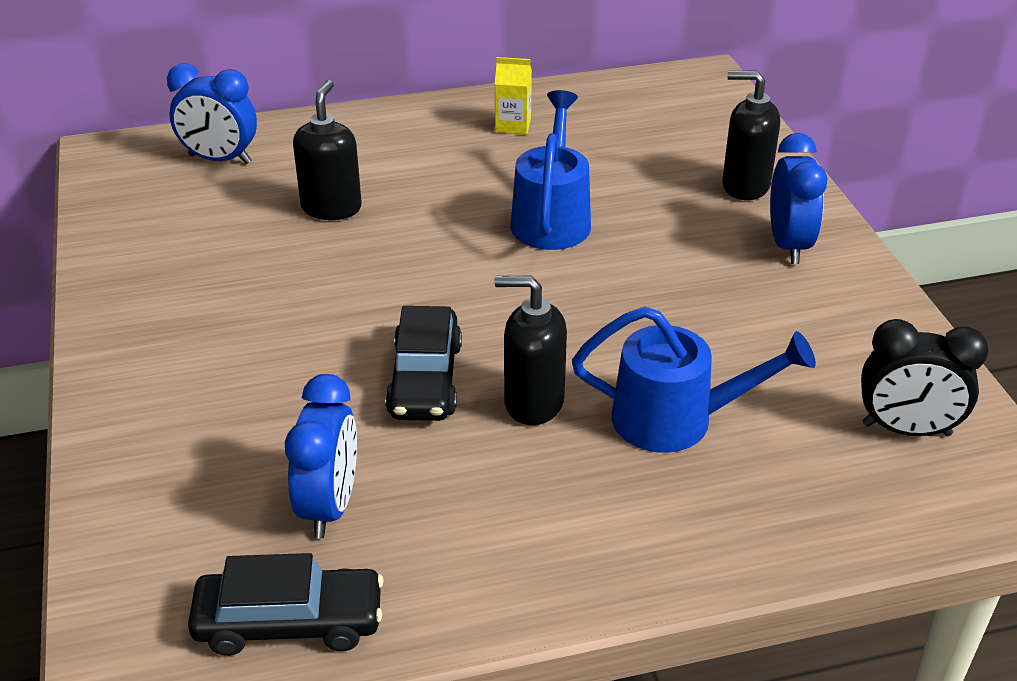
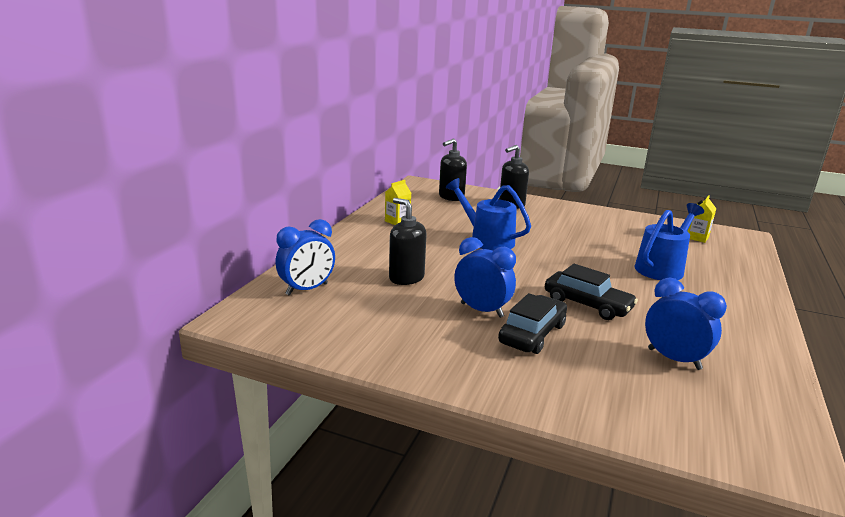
camera: 55 degrees left, 15 degrees down
(289, 622) = (764, 398): black car -> black car (532, 334)
(533, 402) = (627, 288): black soap dispenser -> black soap dispenser (451, 197)
(788, 245) = (562, 213): blue clock -> blue clock (481, 310)
(906, 429) = (697, 237): black clock -> yellow carton

